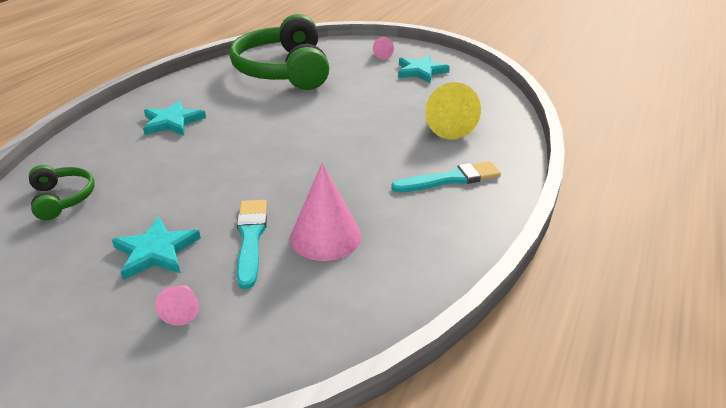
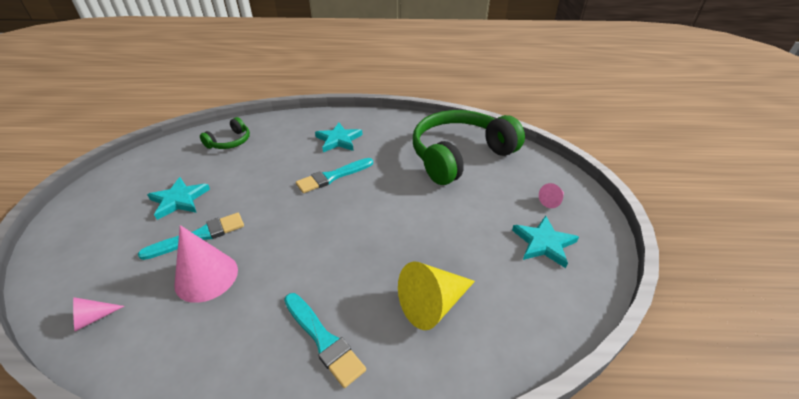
camera: 65 degrees right, 5 degrees up
(182, 310) = (118, 236): pink cone -> pink cone (93, 318)
(238, 137) = (333, 176): none -> turquoise brush

